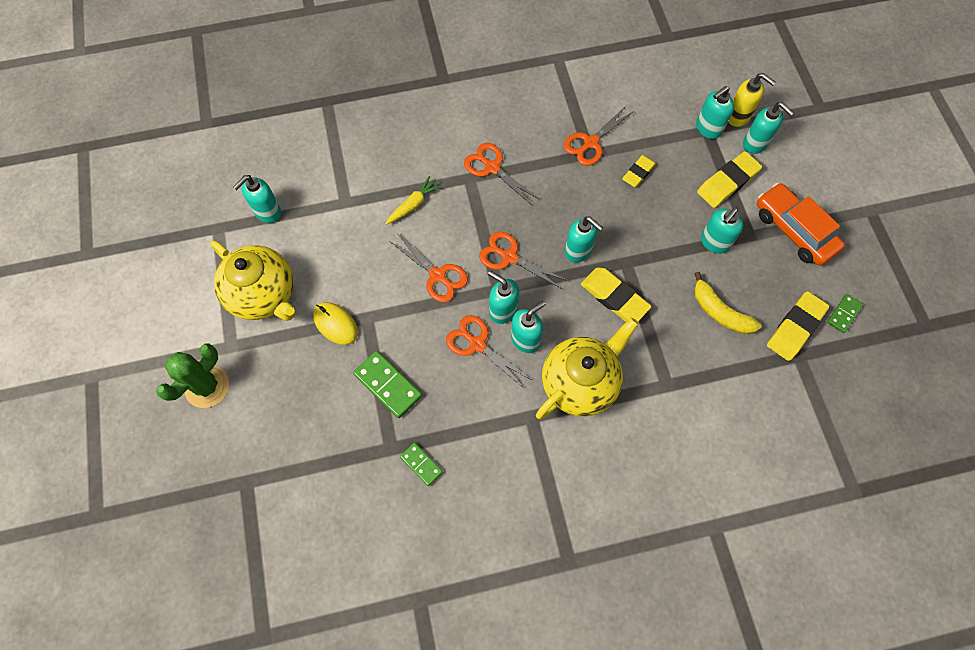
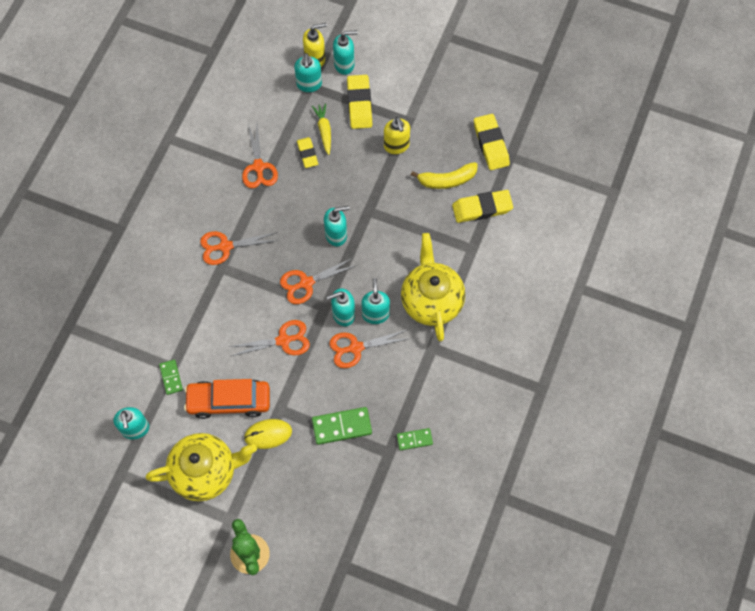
camera: 55 degrees left, 0 degrees up
(413, 204) = (212, 320): yellow carrot -> yellow carrot (324, 130)
(614, 297) = (388, 237): yellow eraser -> yellow eraser (482, 208)
(714, 242) = (396, 146): turquoise soap dispenser -> yellow soap dispenser
(794, 230) = (425, 92): orange car -> orange car (229, 401)
(844, 314) = (503, 109): green domino -> green domino (171, 377)

